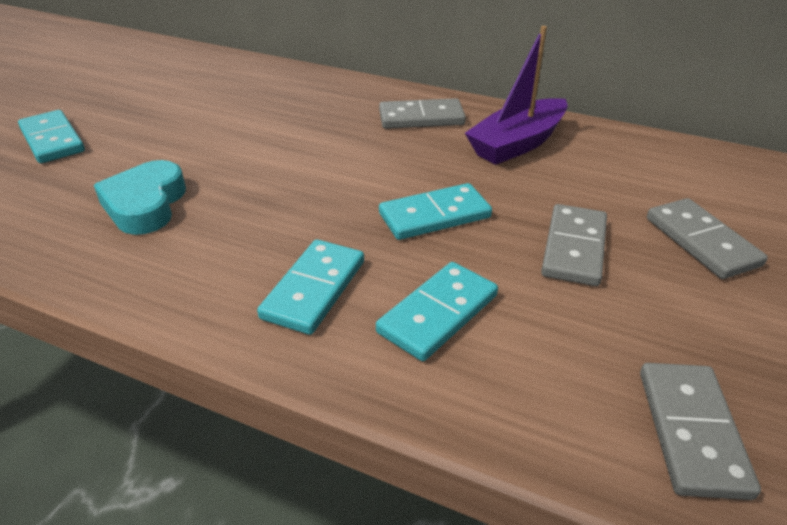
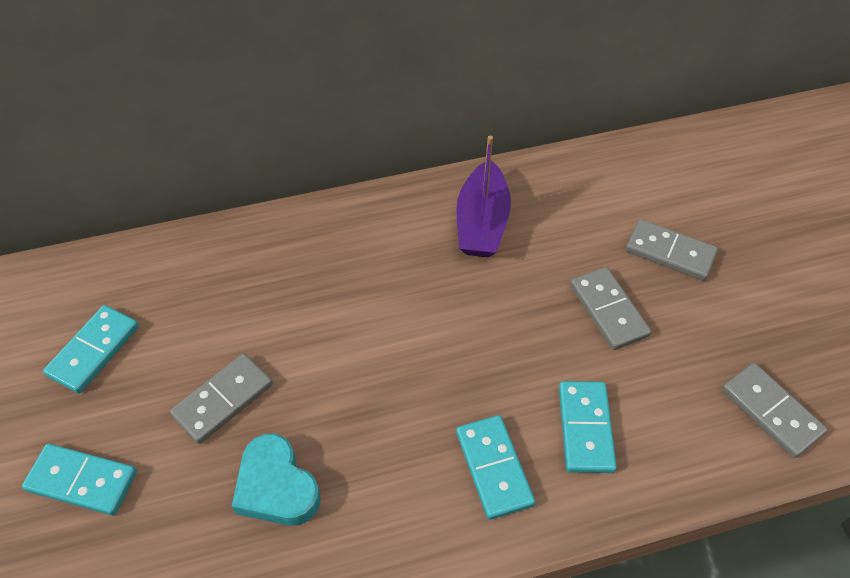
camera: 40 degrees left, 15 degrees up
(421, 118) = (382, 235): grey domino -> grey domino (223, 400)
(434, 215) = (499, 341): turquoise domino -> turquoise domino (94, 350)

